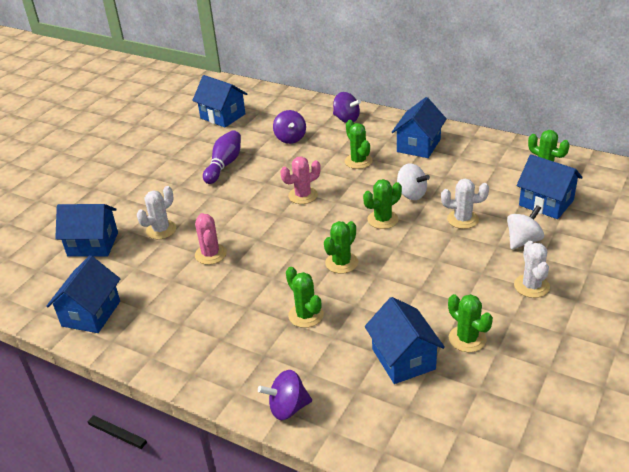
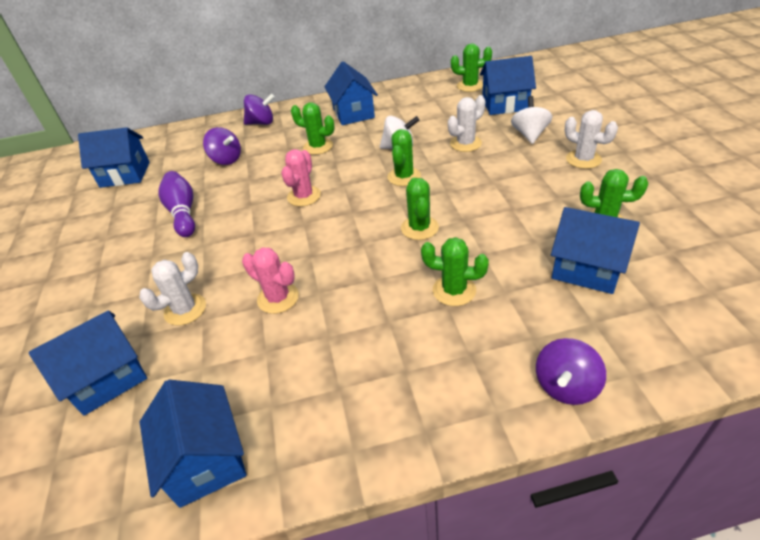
camera: 40 degrees left, 5 degrees up
(161, 230) = (185, 309): white cactus -> white cactus turned 45 degrees clockwise

